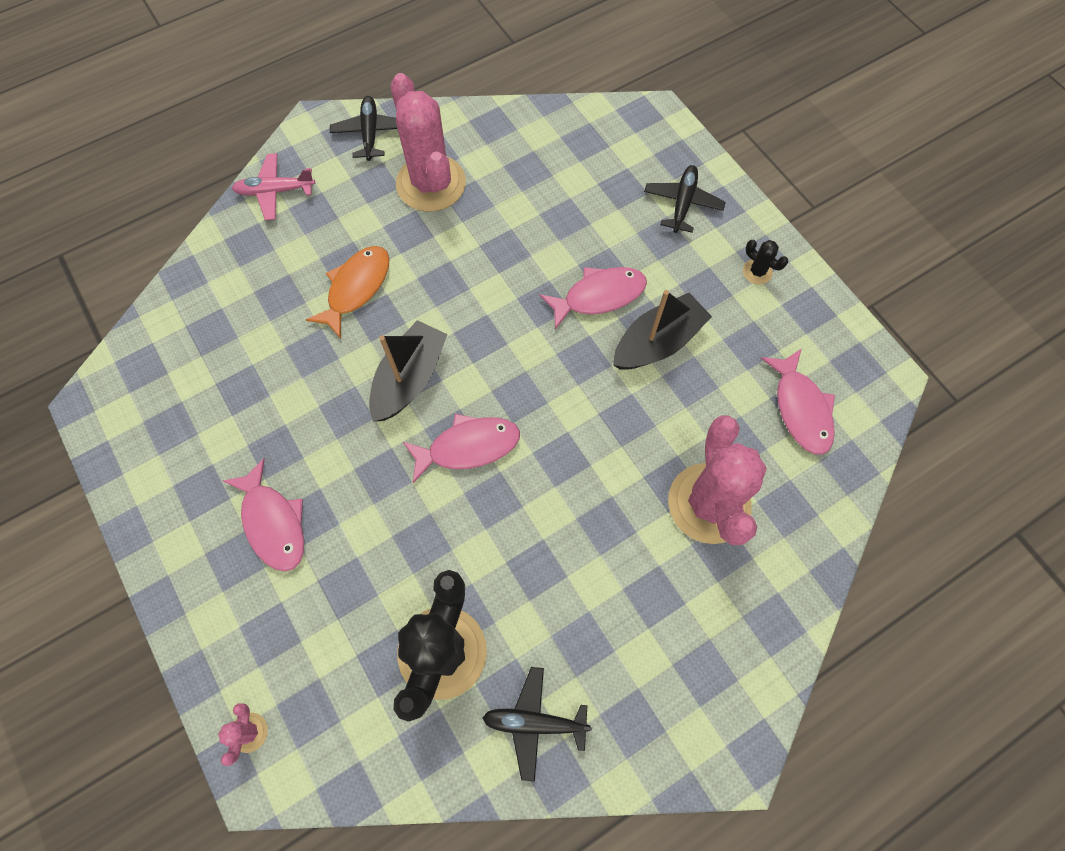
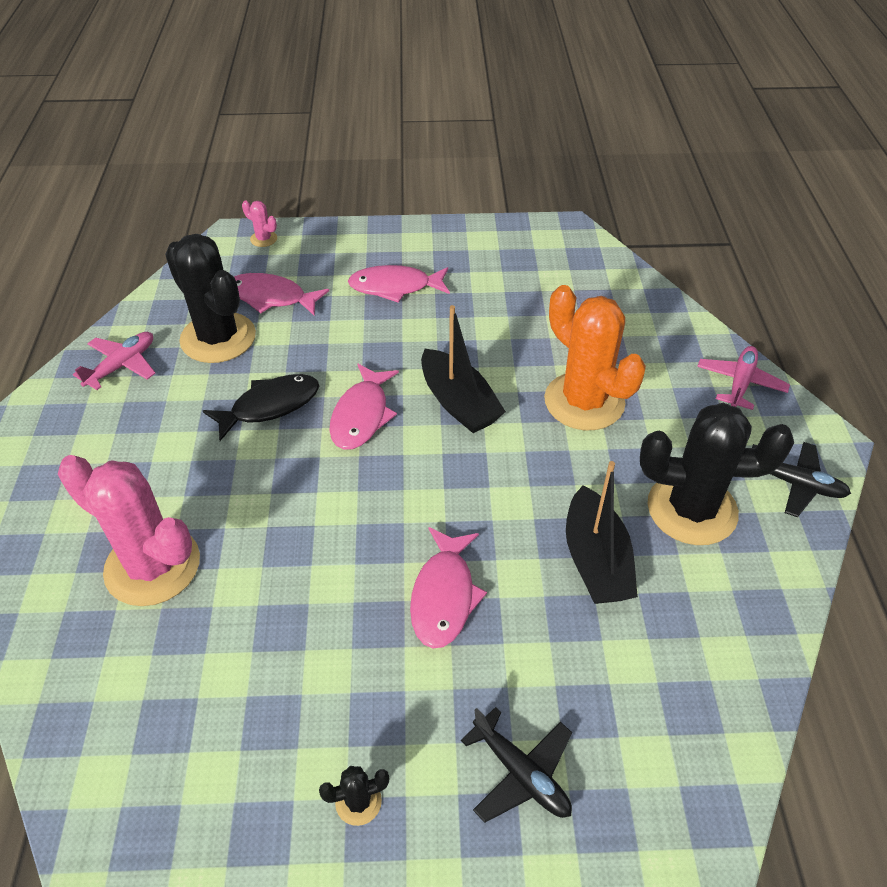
camera: 120 degrees right, 20 degrees down
(356, 288) = (584, 401): orange fish -> orange cactus
(431, 183) = (692, 509): pink cactus -> black cactus
(502, 532) = (270, 406): none -> black fish
(534, 722) = (122, 366): black plane -> pink plane
(657, 342) = (348, 622): black boat -> black boat (596, 560)
(801, 409) = (158, 722): pink fish -> pink fish (271, 297)

